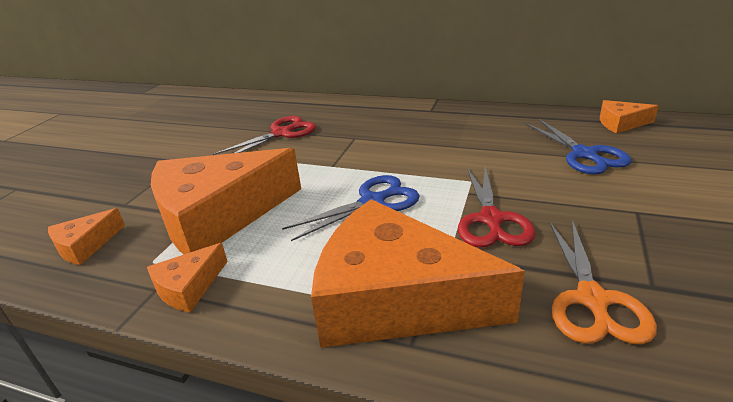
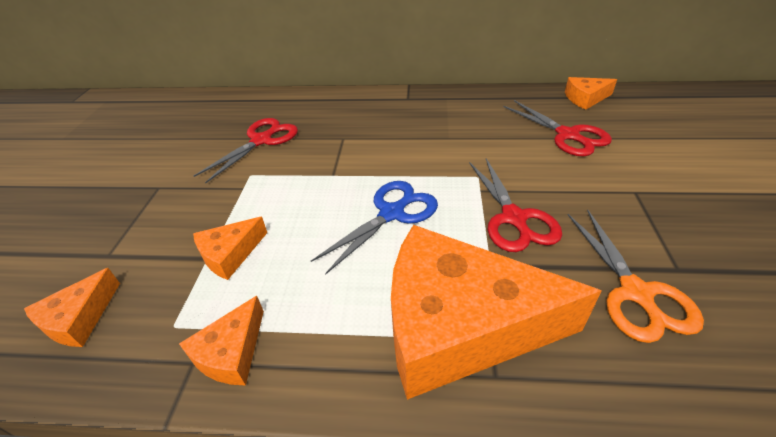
camera: 15 degrees left, 10 degrees up
(218, 216) = (230, 254): orange cheese -> orange cheese, size x0.44
(584, 154) = (567, 135): blue scissors -> red scissors

